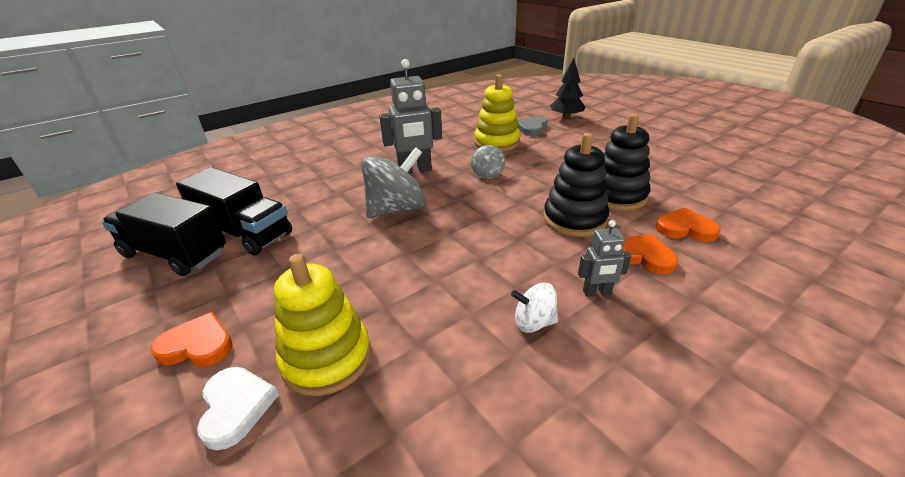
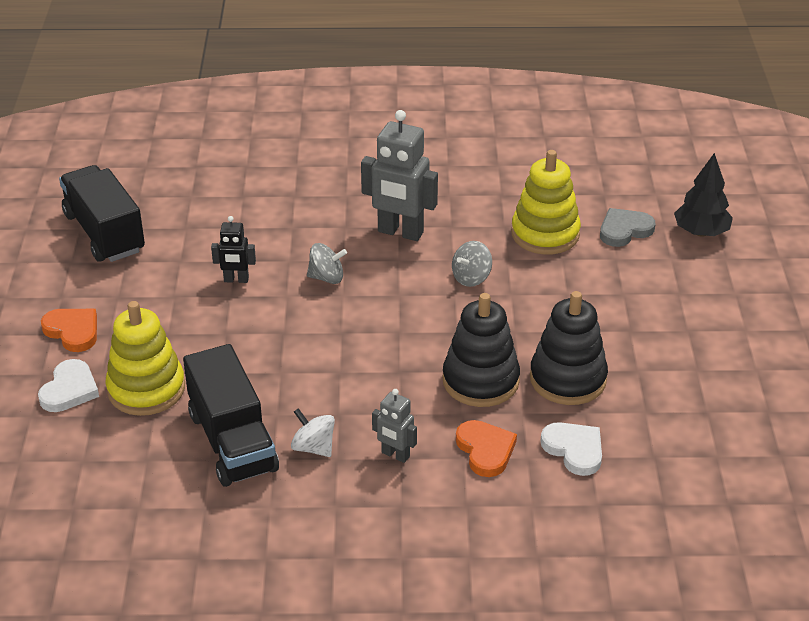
camera: 35 degrees right, 5 degrees up
(244, 233) = (172, 236): black truck -> black truck (232, 441)
(328, 237) = (236, 280): none -> black robot
(396, 209) = (327, 277): grey spinning top -> grey spinning top, size x0.51
(685, 228) = (574, 450): orange heart -> white heart

